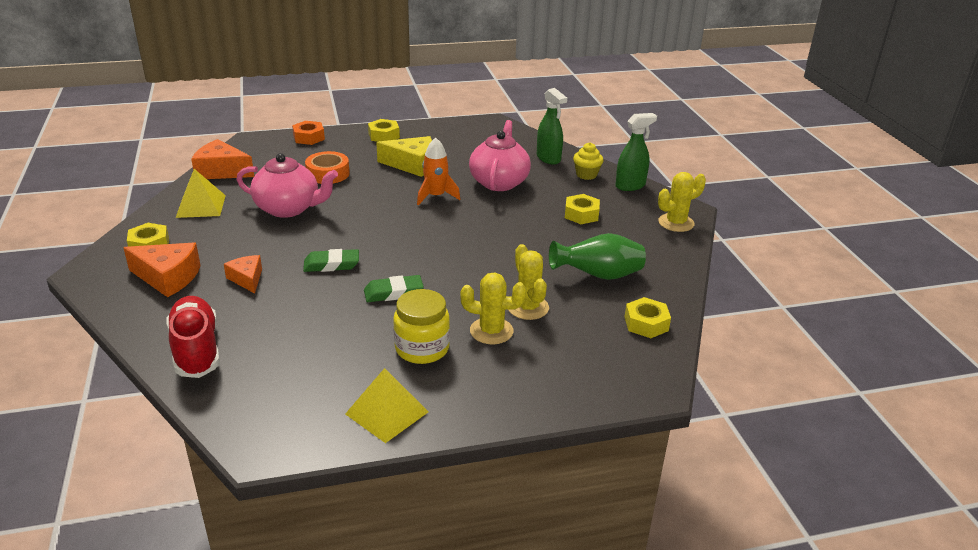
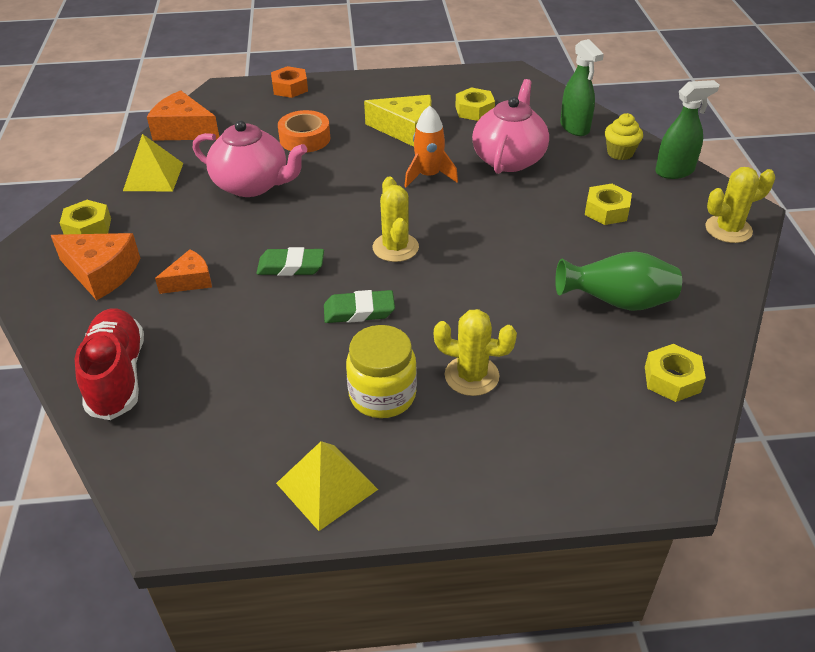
camera: 10 degrees right, 10 degrees up
(247, 279) = (190, 280): orange cheese -> orange cheese turned 75 degrees clockwise
(384, 136) = (378, 88): yellow nut -> yellow nut (474, 110)
(528, 307) = (522, 344): yellow cactus -> yellow cactus (395, 247)

